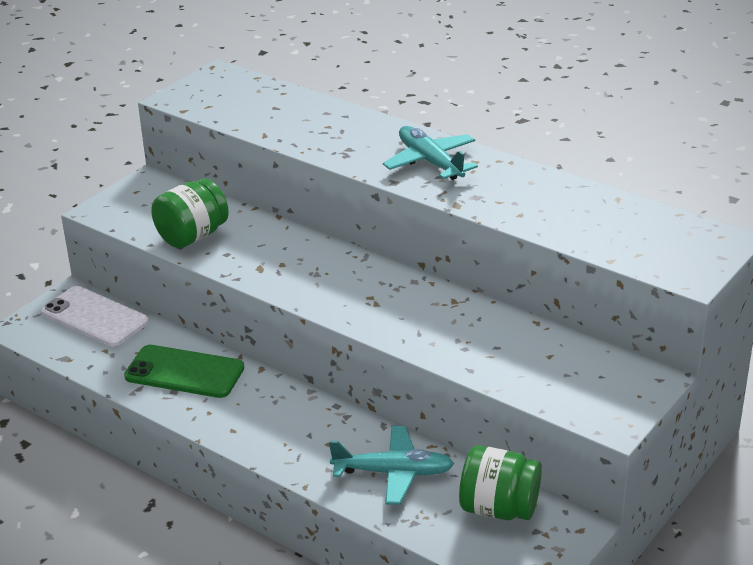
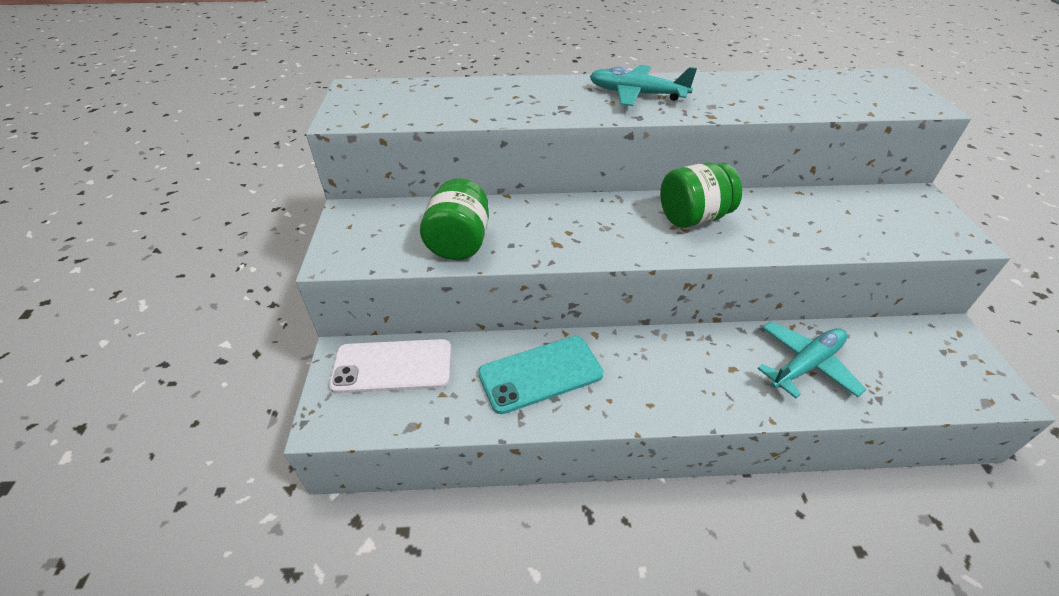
camera: 40 degrees left, 10 degrees up
(184, 372) = (540, 374): green phone -> turquoise phone
(499, 508) = (901, 349): green jar -> green jar (693, 218)

